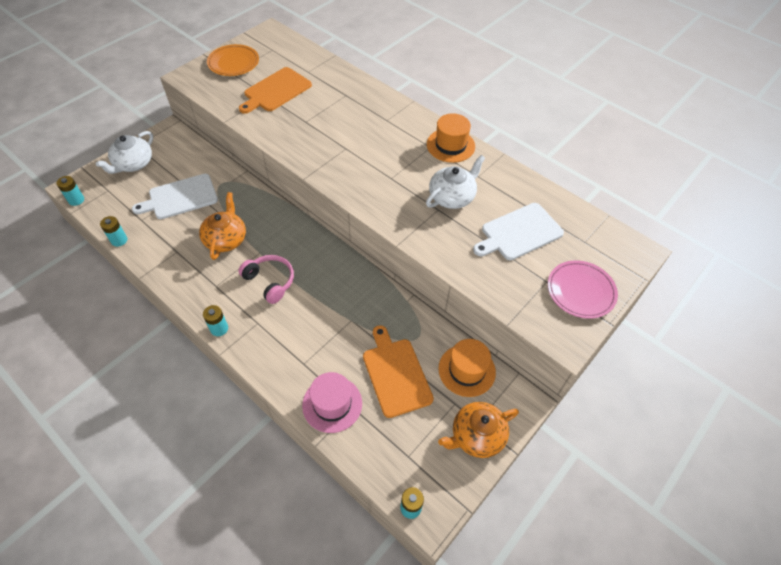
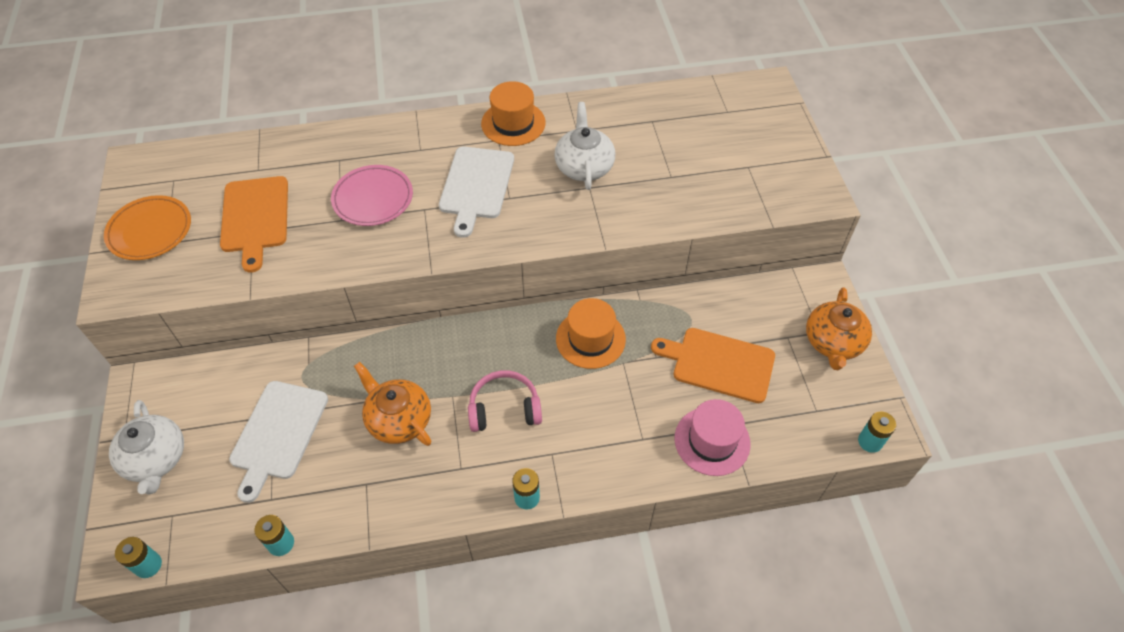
camera: 50 degrees left, 0 degrees up
(466, 370) = (759, 304): orange hat -> orange hat (590, 339)
(519, 233) = (676, 147): white cutting board -> white cutting board (476, 186)
(580, 291) = (778, 152): pink plate -> pink plate (373, 198)

